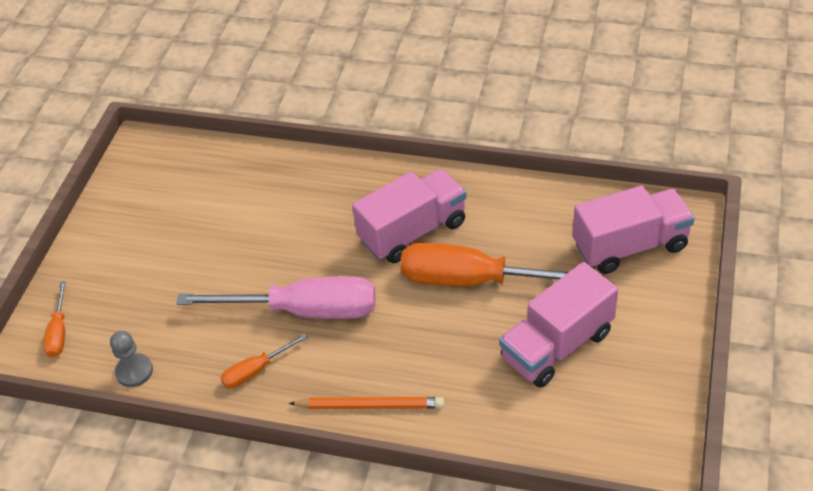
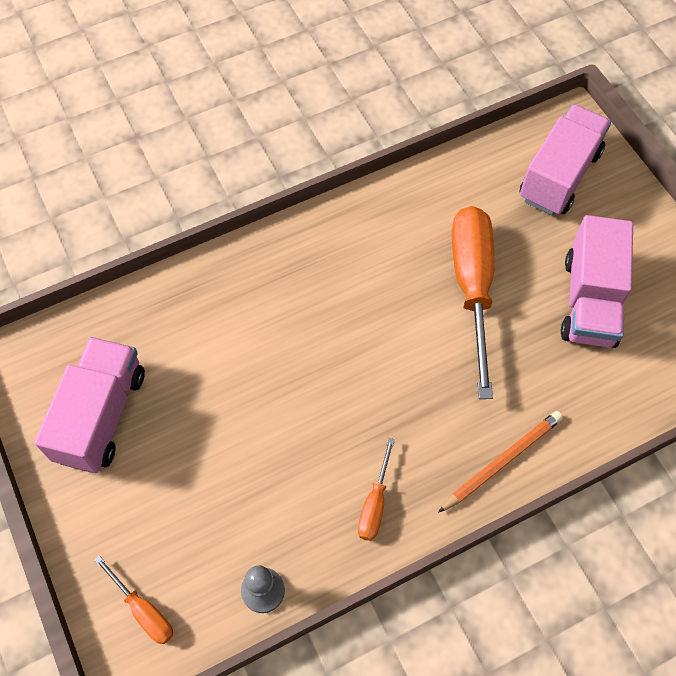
camera: 45 degrees left, 15 degrees up
(304, 310) = (358, 415): pink screwdriver -> none
(413, 231) = (377, 275): pink truck -> pink truck (101, 416)
(474, 281) = (472, 287): orange screwdriver -> orange screwdriver turned 120 degrees clockwise

